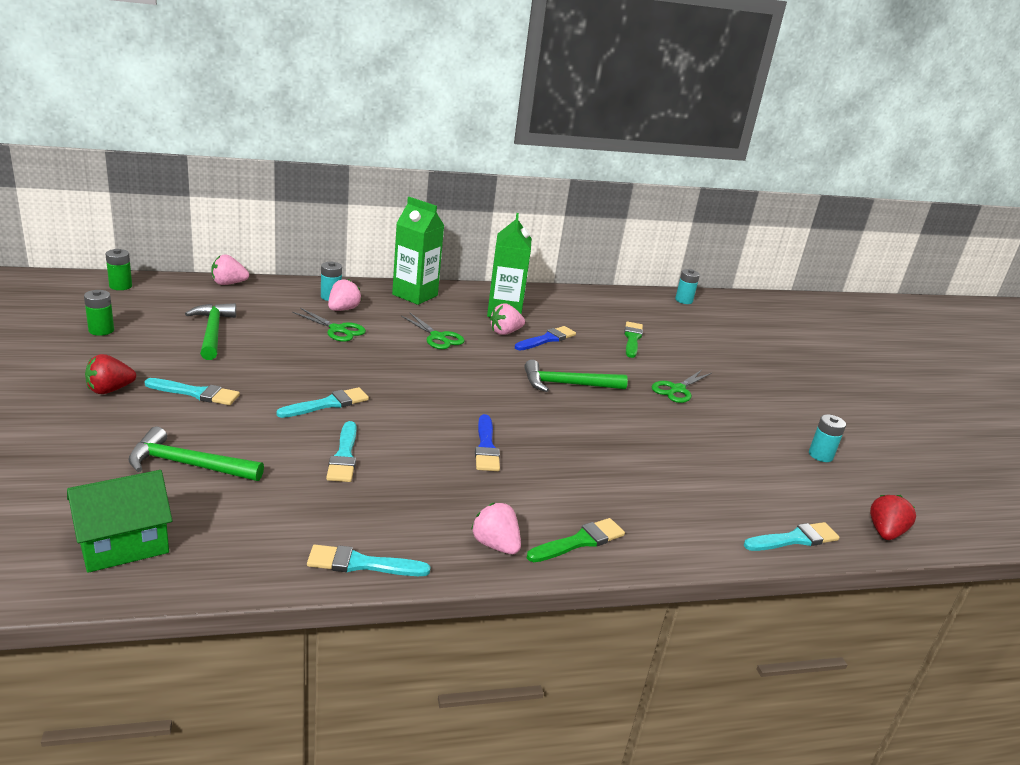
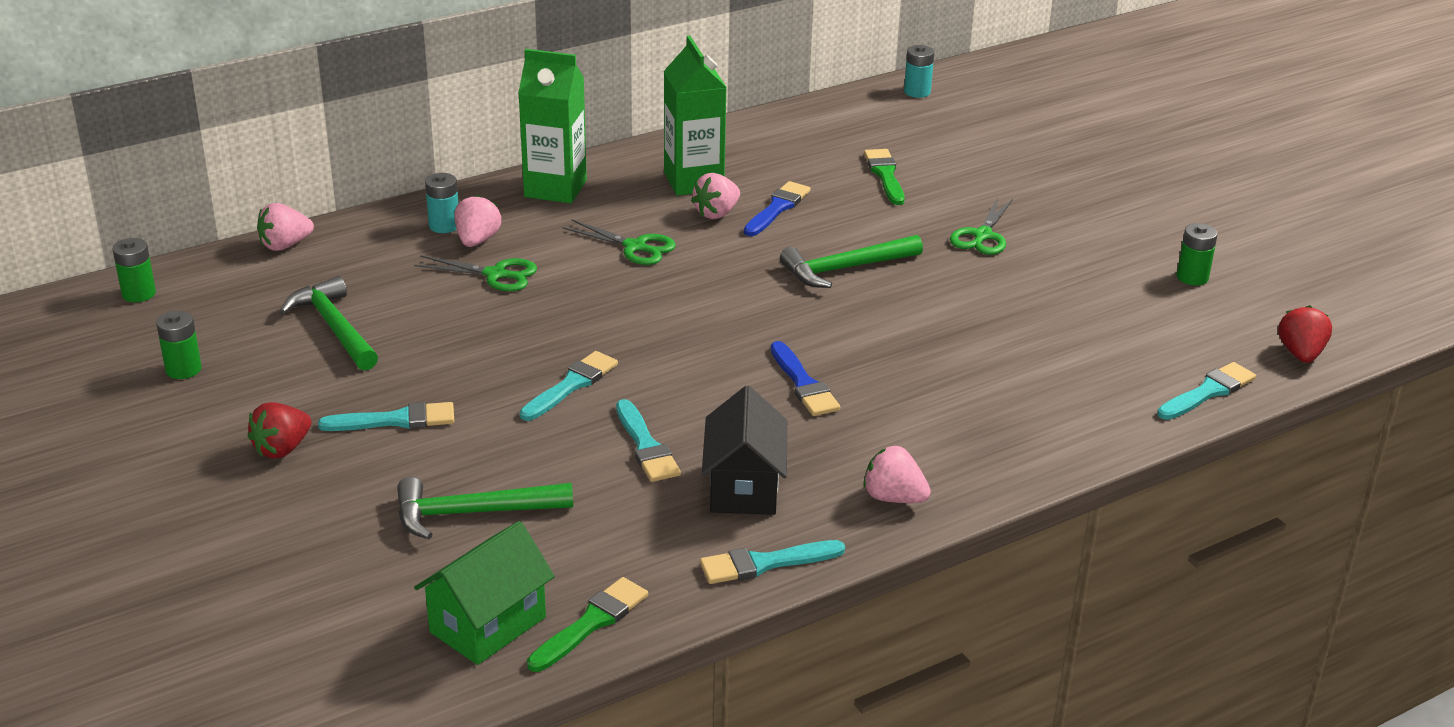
camera: 15 degrees left, 5 degrees up
(390, 503) = (743, 487): none -> black house
(579, 541) = (981, 466): green brush -> green brush (591, 623)
(820, 455) = (1192, 277): turquoise battery -> green battery

